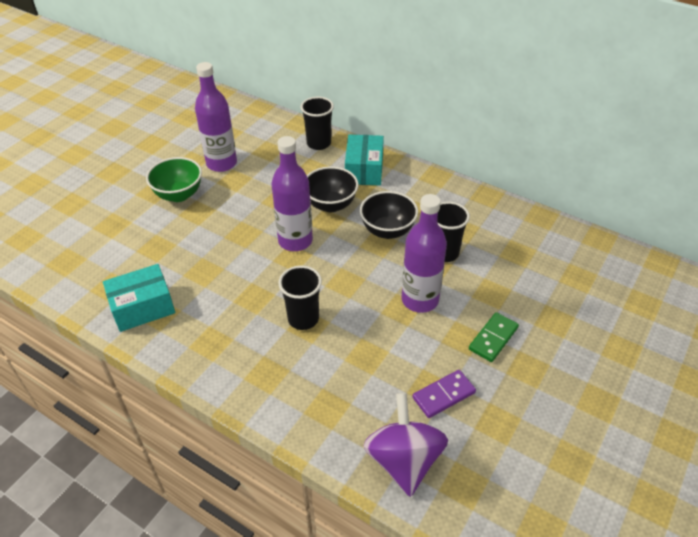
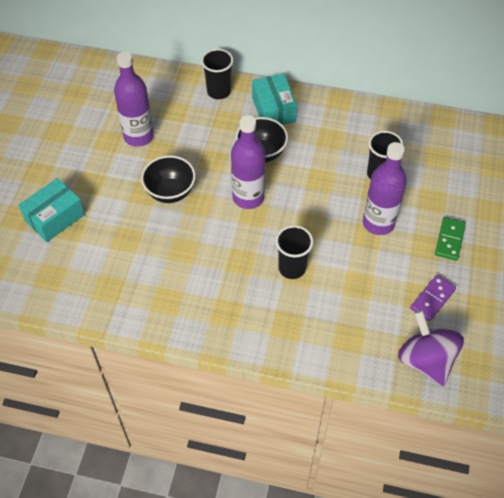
camera: 20 degrees left, 10 degrees up
(143, 307) = (148, 299): turquoise box -> turquoise box (55, 217)
(179, 195) = (116, 180): green bowl -> none
(387, 230) = (322, 165): black bowl -> black bowl (170, 192)

